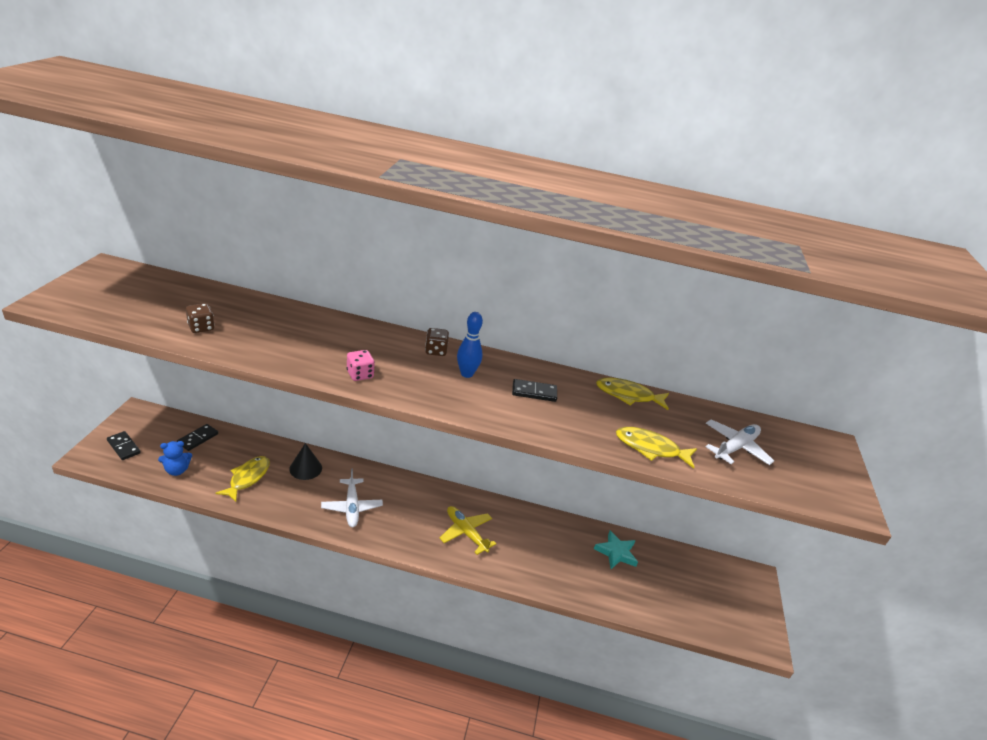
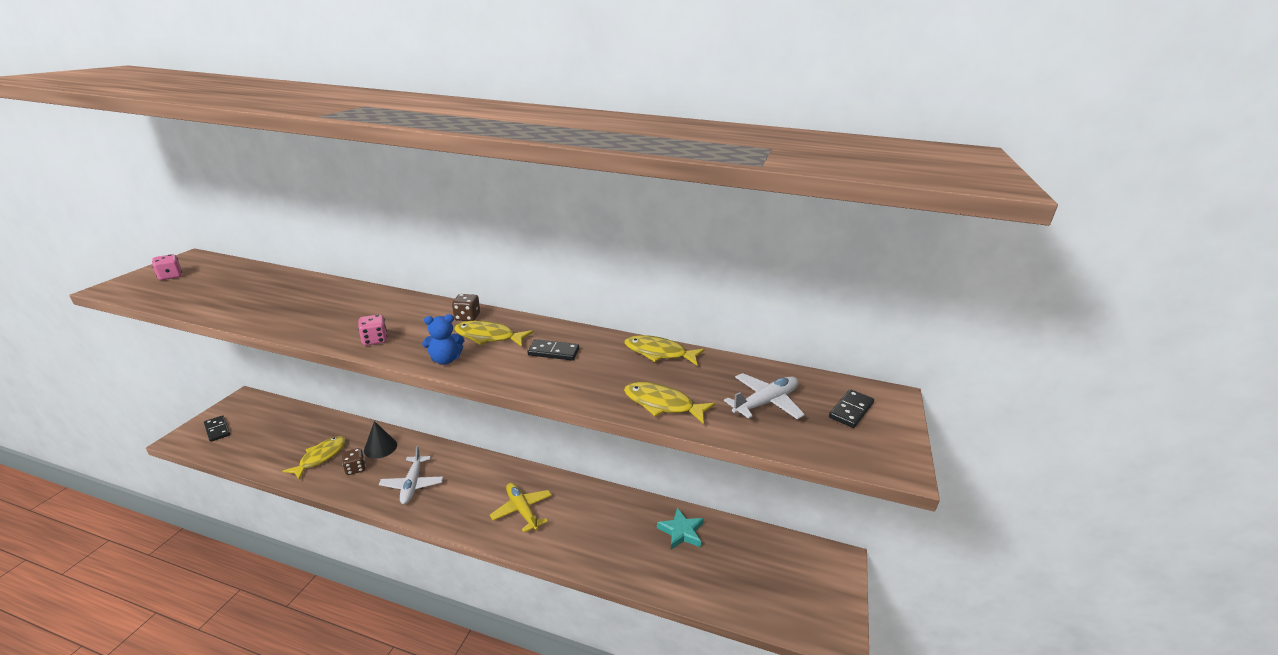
camera: 10 degrees right, 5 degrees down
(100, 289) = (170, 276): none -> pink dice
(177, 470) = (257, 450): blue teddy bear -> blue teddy bear (445, 360)
(198, 438) = (289, 421): black domino -> black domino (851, 410)
(201, 327) = (243, 304): brown dice -> brown dice (355, 468)
(467, 374) = (488, 337): blue bowling pin -> yellow fish

